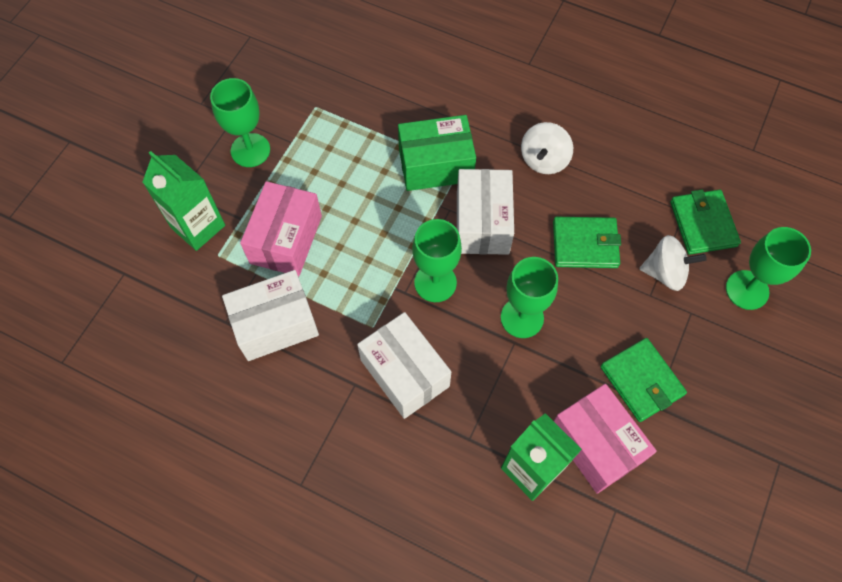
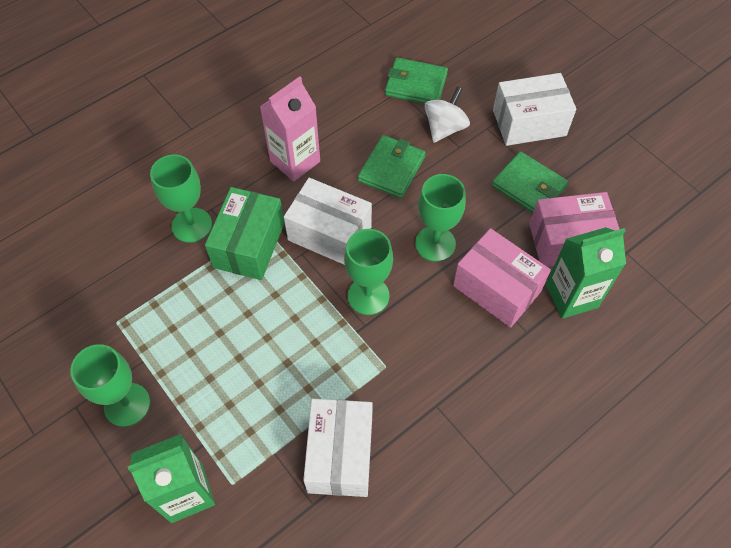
camera: 65 degrees left, 5 degrees down
(286, 239) = (252, 409): pink box -> pink box (496, 288)
(405, 373) = (444, 358): white box -> white box (529, 123)
(544, 160) = (295, 161): white spinning top -> pink carton
(641, 381) = (528, 186): green wallet -> green wallet turned 45 degrees clockwise
(747, 290) = (485, 85): green goblet -> green goblet (191, 225)

